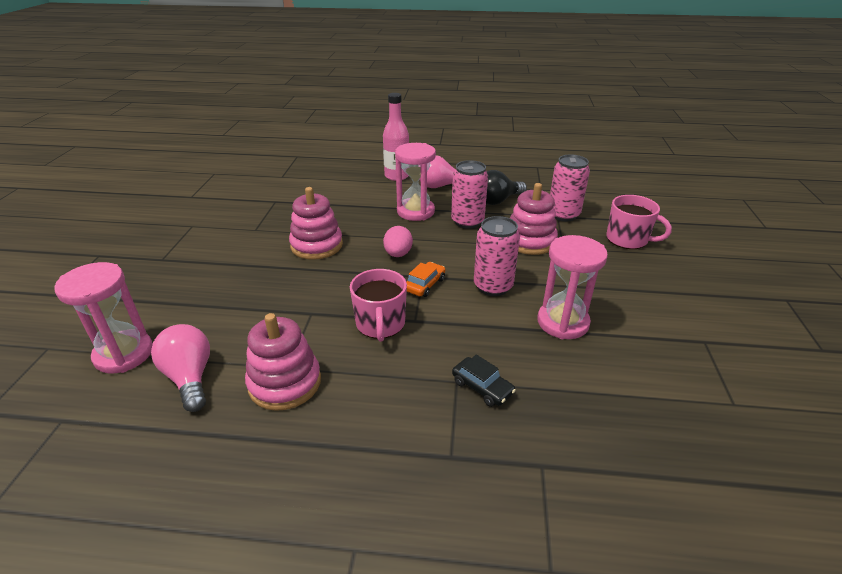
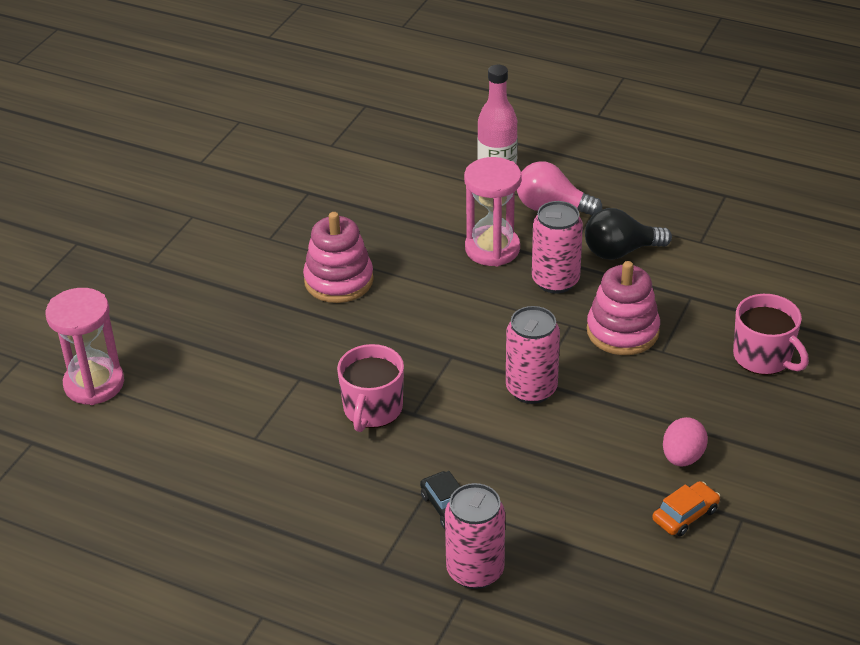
camera: 20 degrees right, 5 degrees up
(190, 377) = (155, 426): pink light bulb -> none
(285, 383) = (247, 454): pink stacking toy -> none
(398, 254) = (436, 316): pink egg -> pink egg (682, 457)
(424, 284) = (448, 368): orange car -> orange car (685, 515)
(562, 322) = (586, 456): pink hourglass -> none
(563, 215) = (701, 296): pink can -> pink can (475, 571)

